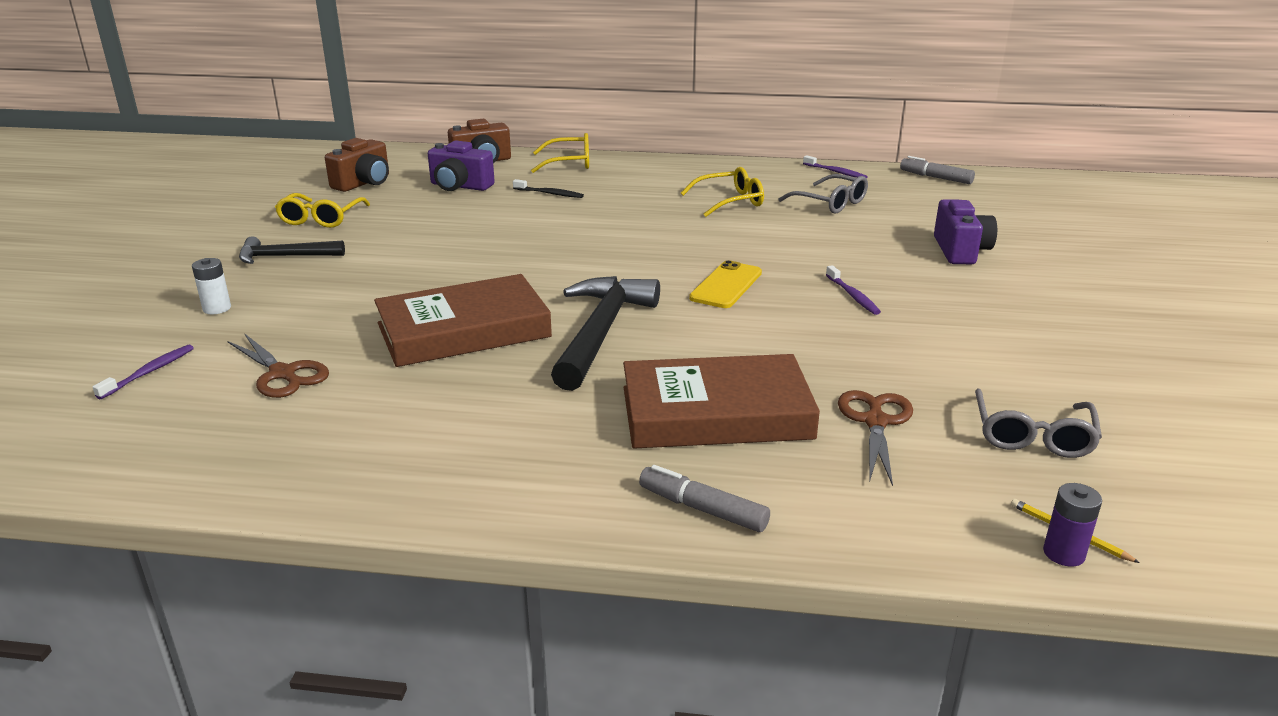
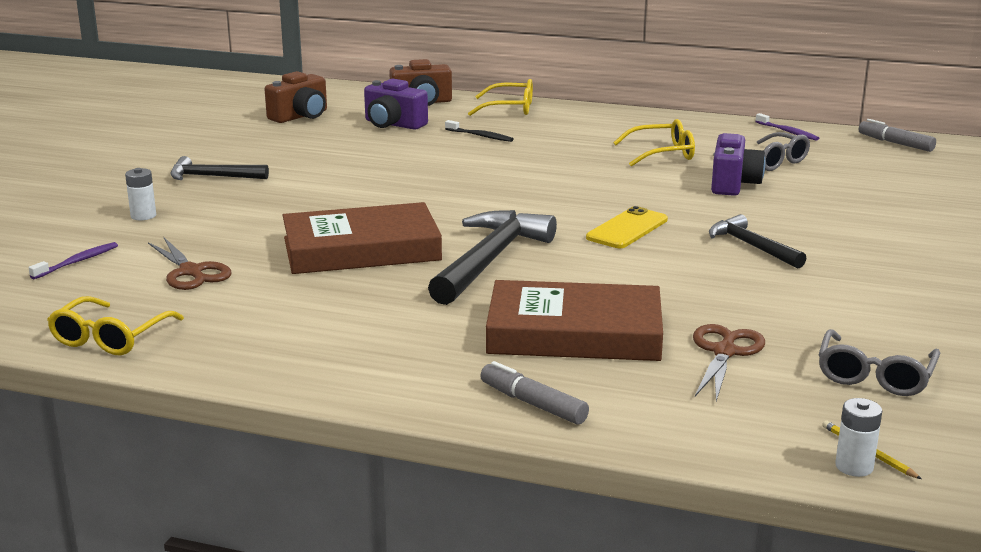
camera: 10 degrees right, 5 degrees down
(321, 218) = (253, 146): yellow glasses -> yellow glasses (110, 337)
(853, 296) = (752, 246): purple toothbrush -> black hammer
(960, 251) = (886, 214): purple camera -> purple camera (733, 184)
(1063, 553) = (854, 466): purple battery -> white battery

